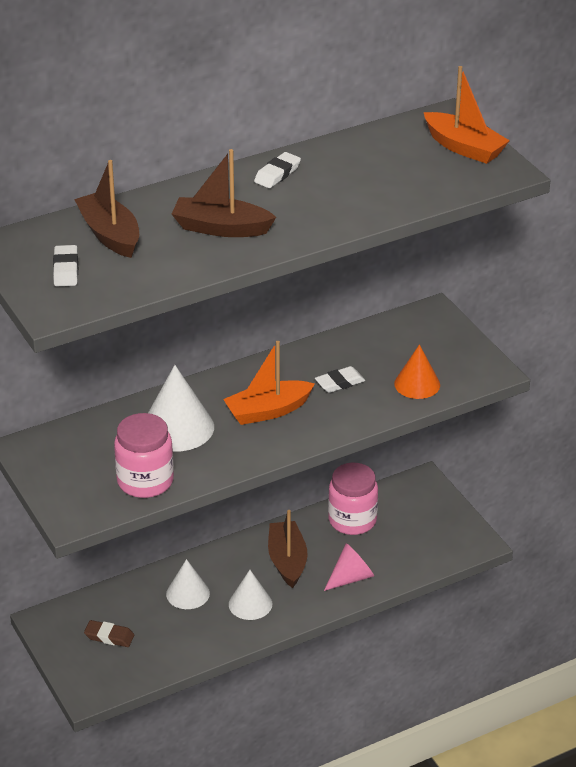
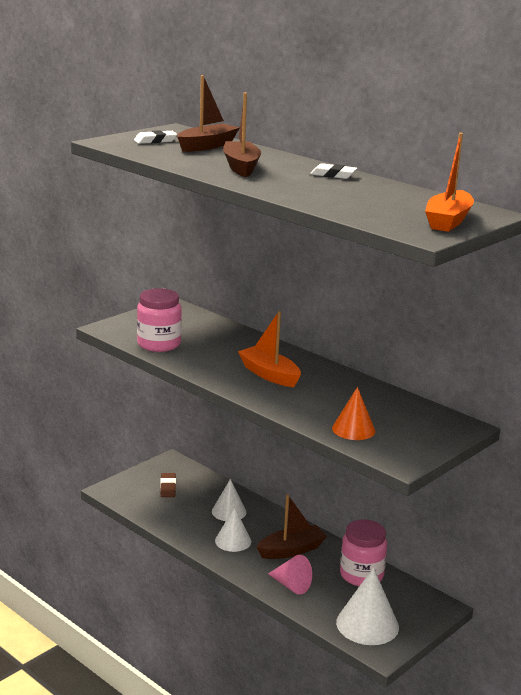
camera: 70 degrees right, 15 degrees down
(177, 427) = (226, 347): white cone -> white cone (367, 624)
(340, 383) = (327, 397): white eraser -> none

